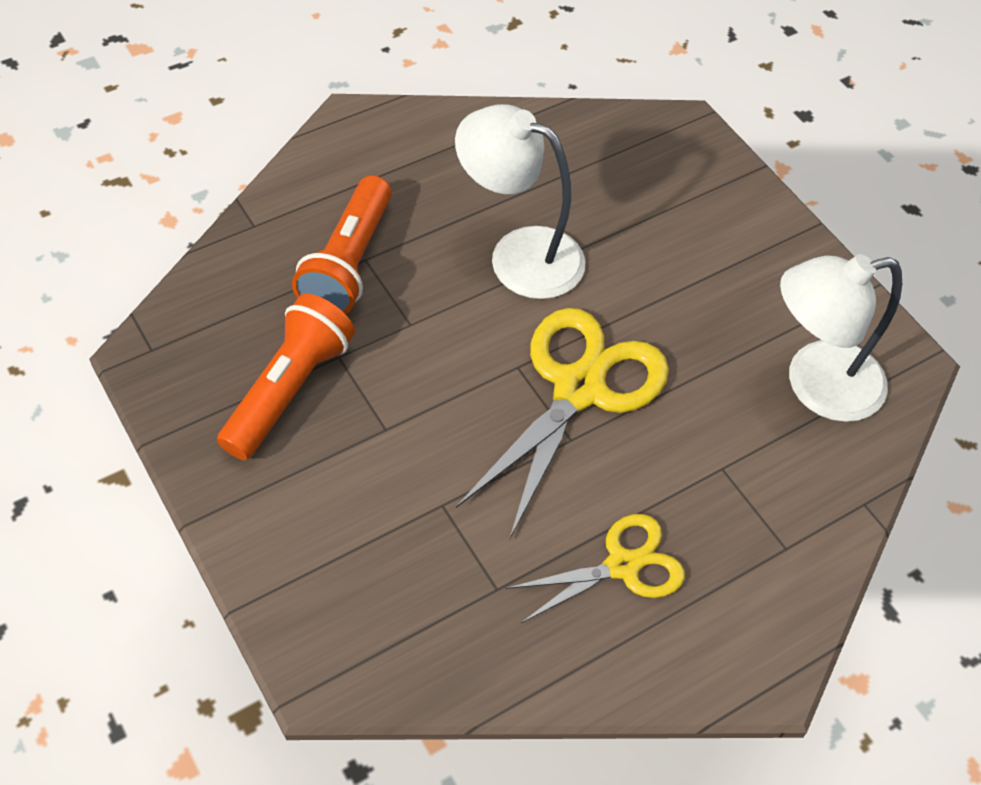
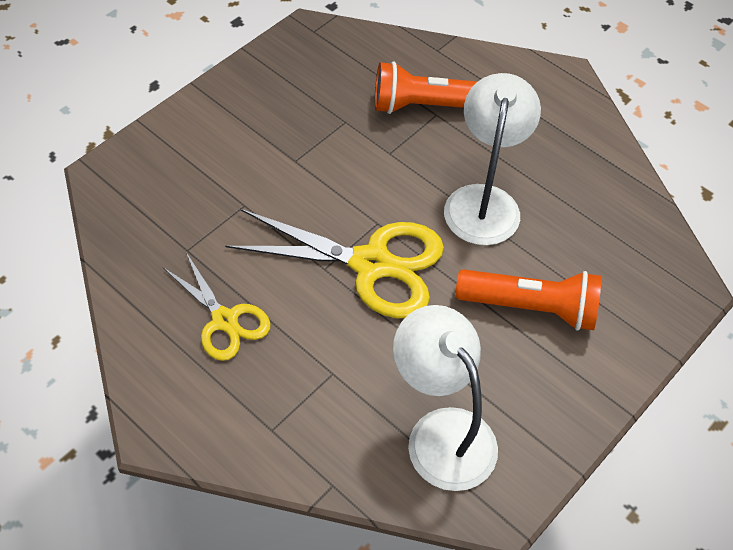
camera: 75 degrees right, 0 degrees up
(289, 390) = (307, 103): orange flashlight -> orange flashlight (530, 308)

